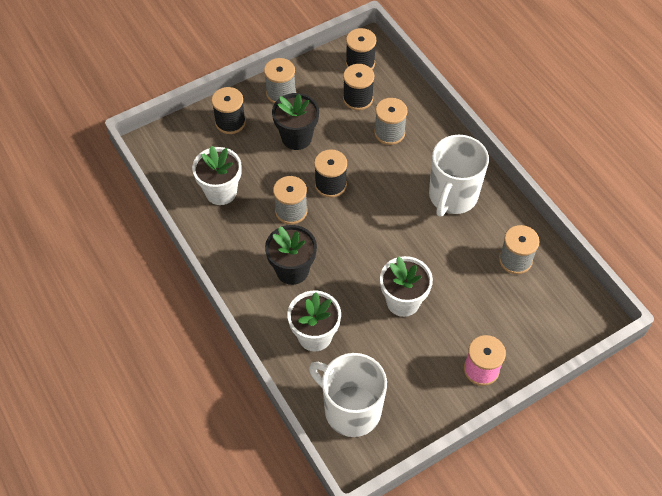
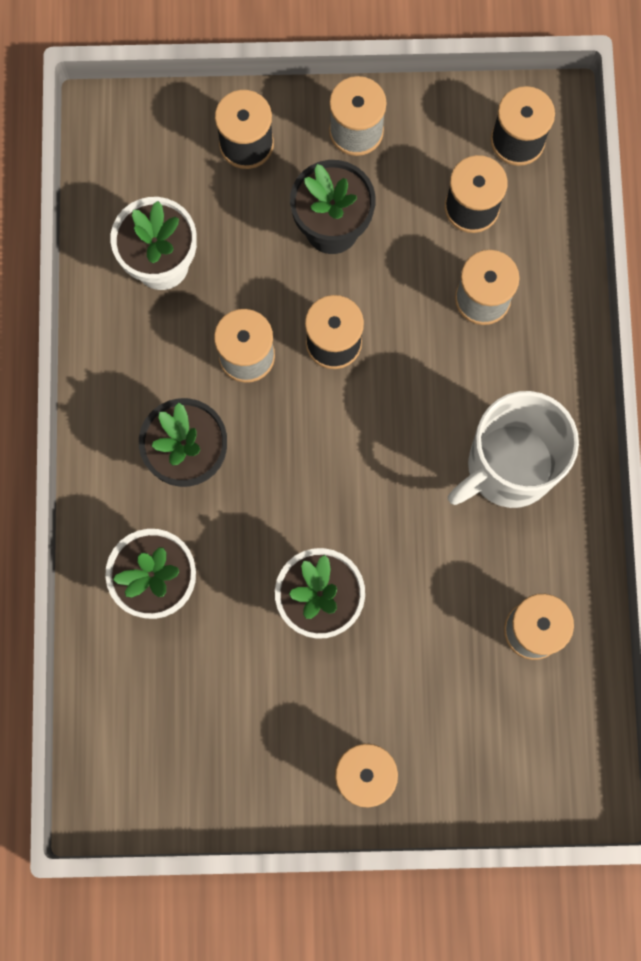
camera: 30 degrees right, 20 degrees up
(350, 409) = (141, 726): white mug -> none

